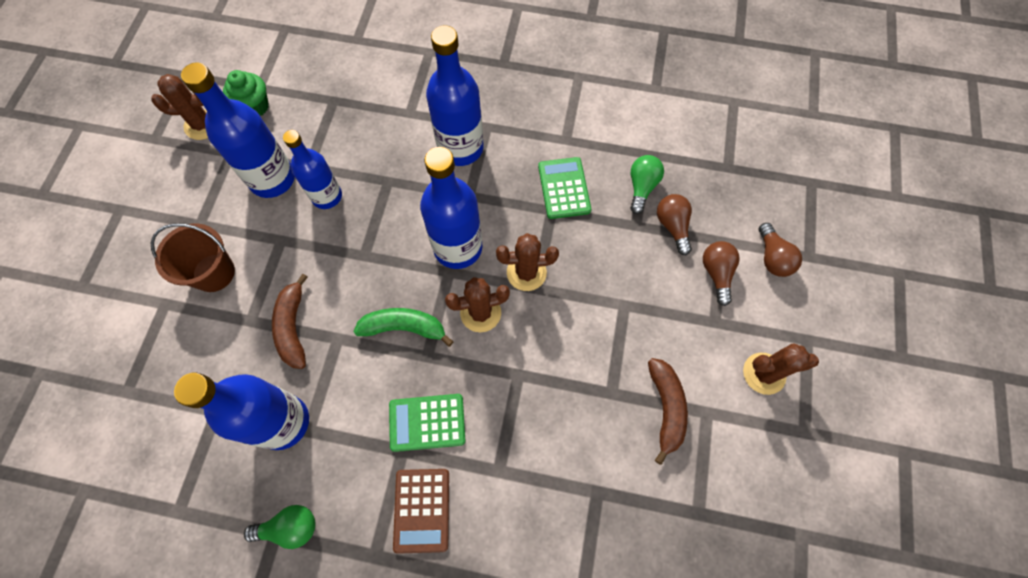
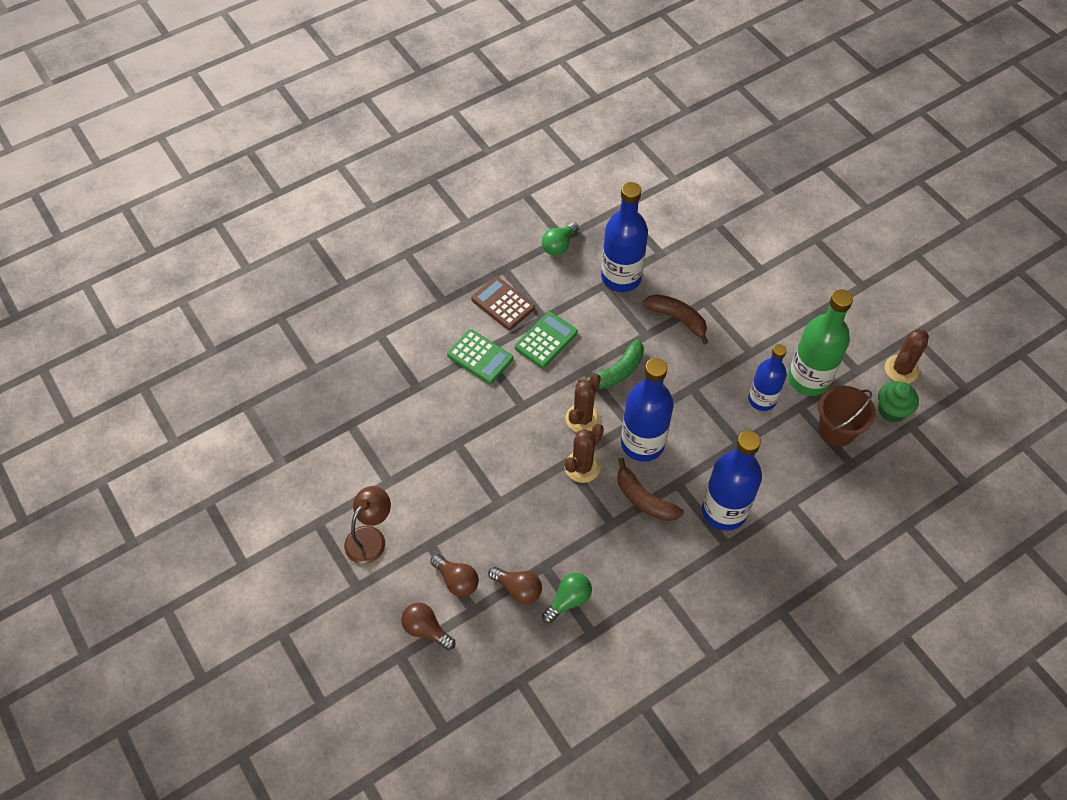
camera: 135 degrees right, 10 degrees down
(214, 272) = (760, 304): brown bucket -> brown bucket (836, 430)
(272, 179) = (808, 379): blue bottle -> green bottle
(564, 188) = (621, 547): green calculator -> green calculator (480, 357)
(641, 187) = (568, 600): green light bulb -> green light bulb turned 105 degrees counterclockwise
(665, 408) = (416, 463): brown banana -> brown banana (644, 499)
(764, 373) = (370, 537): brown cactus -> brown lamp

